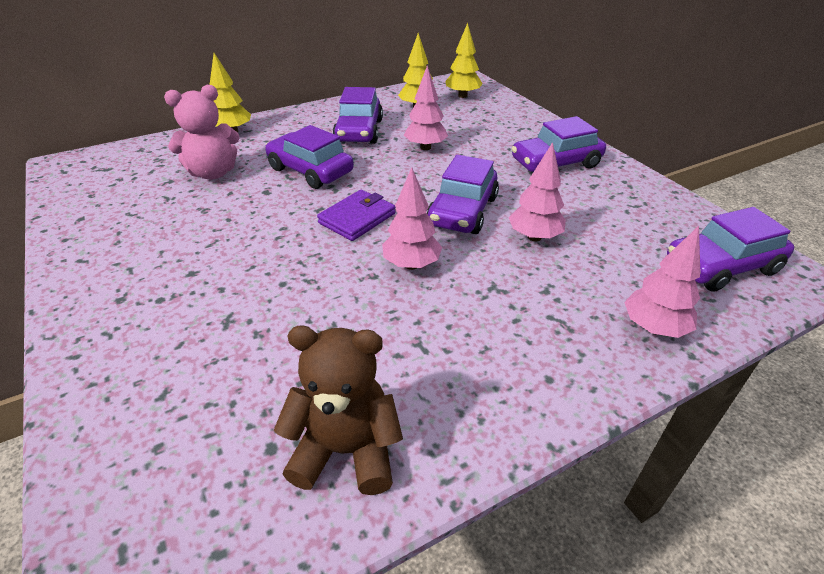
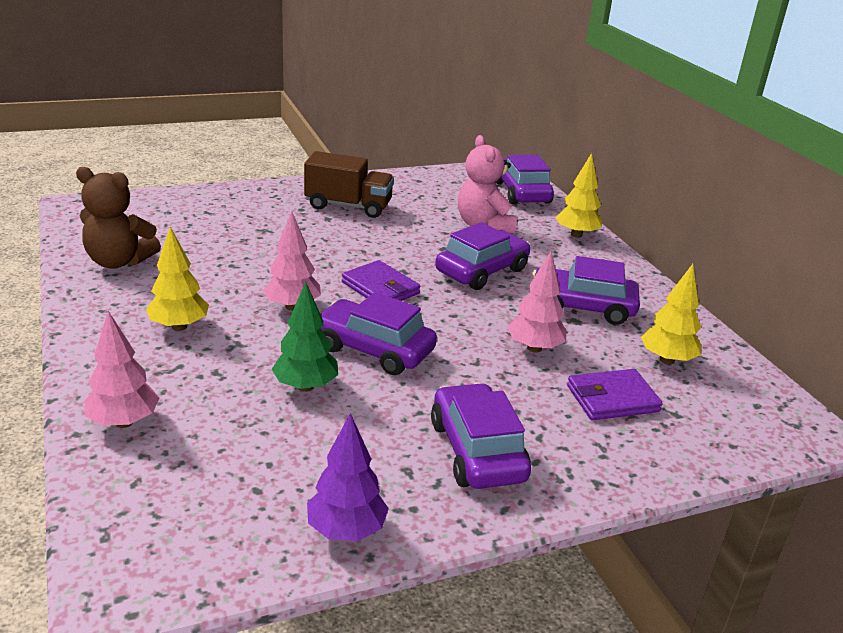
camera: 95 degrees right, 10 degrees down
(155, 261) = (348, 206): none -> brown truck
(346, 450) = (119, 261): brown teddy bear -> brown teddy bear turned 90 degrees clockwise
(462, 96) = (726, 411): yellow tree -> yellow tree (179, 326)
(471, 124) = (612, 399): none -> purple wallet
(534, 237) = (305, 386): pink tree -> green tree
(664, 201) = (346, 530): none -> purple tree
(721, 266) = (180, 520): purple car -> purple car (521, 192)

